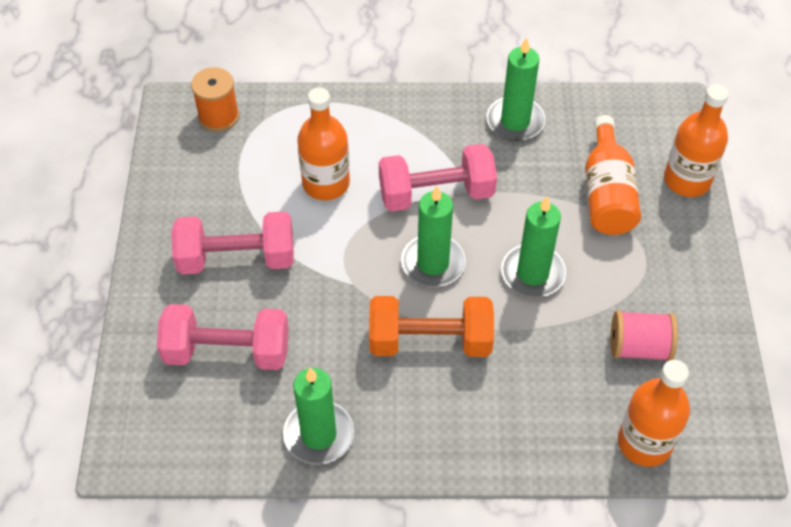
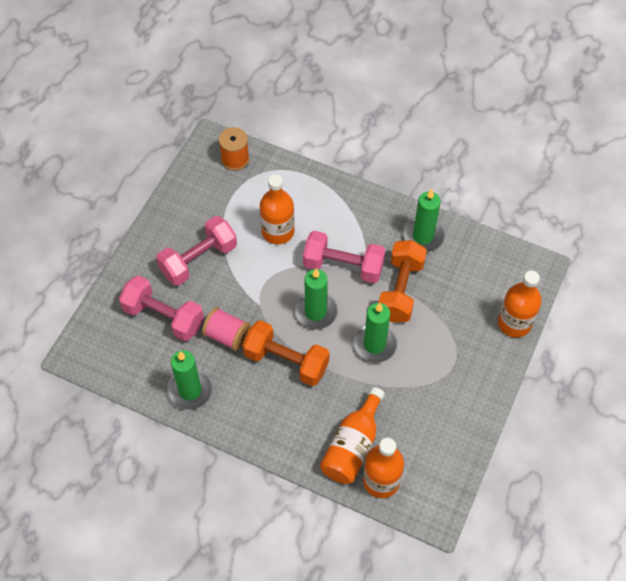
camera: 25 degrees right, 5 degrees up
(237, 258) = (198, 259): pink dumbbell -> pink dumbbell turned 60 degrees counterclockwise
(525, 195) = (400, 290): none -> orange dumbbell
(606, 193) = (454, 310): orange bottle -> orange bottle (352, 446)
(639, 347) = (414, 420): pink spool -> pink spool (227, 336)

